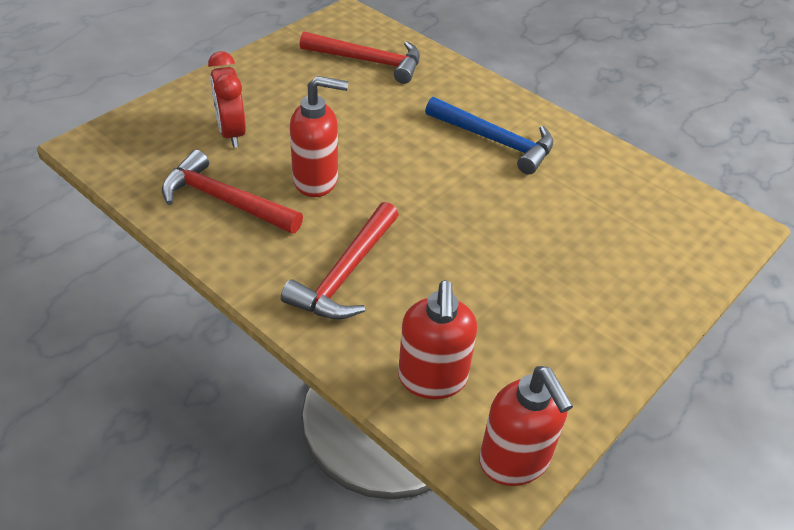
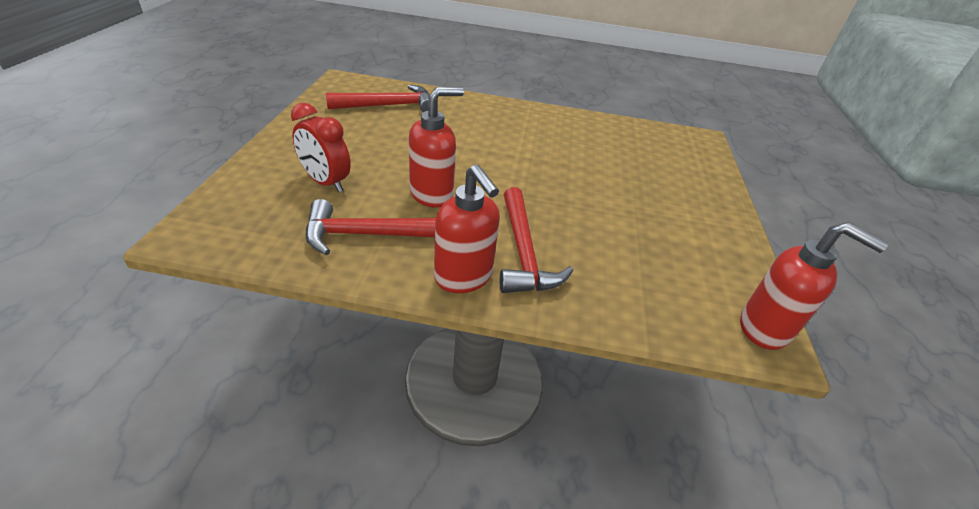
camera: 35 degrees left, 5 degrees down
(432, 379) = (659, 299): red soap dispenser -> red soap dispenser (464, 277)
(495, 141) = (526, 132): blue hammer -> none

